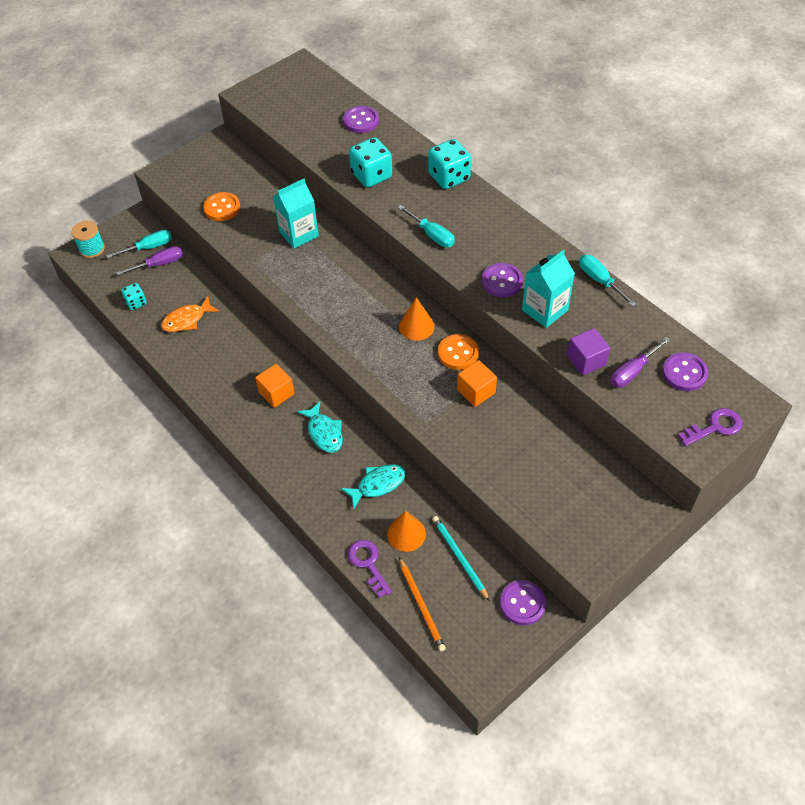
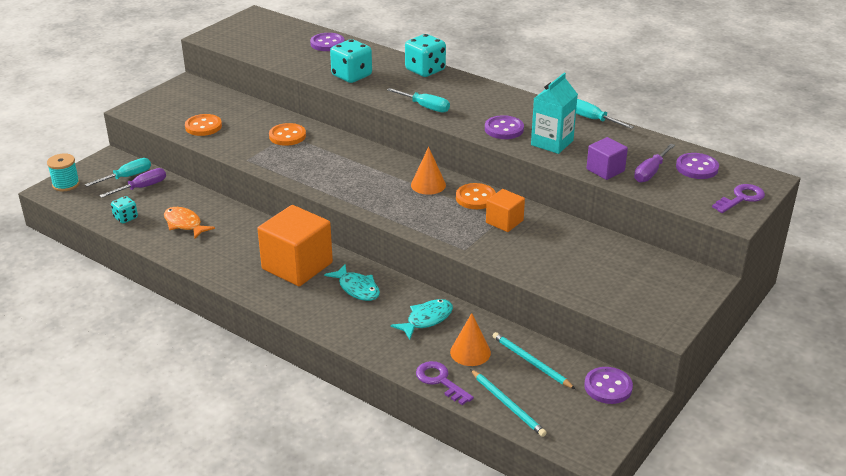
camera: 15 degrees left, 20 degrees down
(187, 320) = (184, 224): orange fish -> orange fish turned 90 degrees clockwise
(276, 393) = (297, 266): orange cube -> orange cube, size x1.88
(298, 234) = (287, 136): turquoise carton -> orange button
(421, 605) = (507, 405): orange pencil -> turquoise pencil

